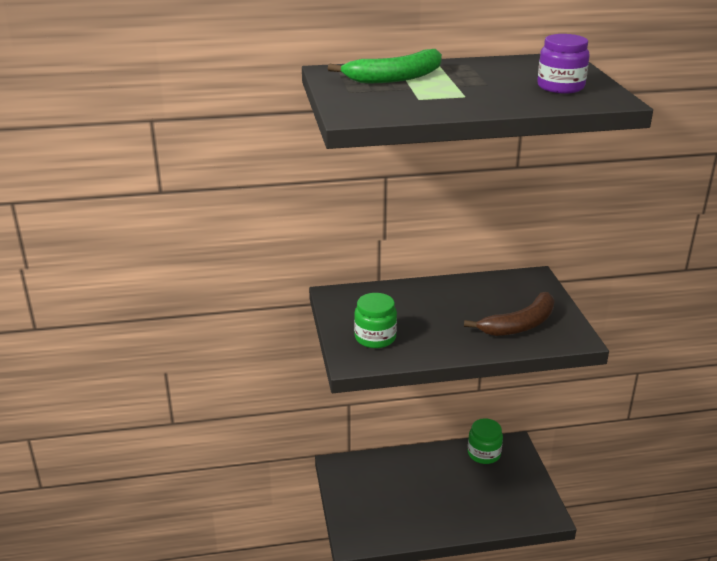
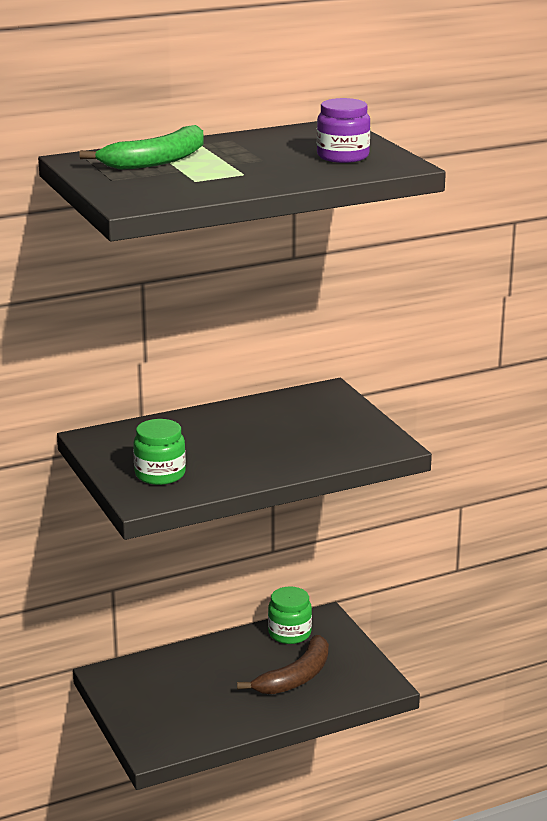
camera: 15 degrees left, 5 degrees down
(519, 325) = (325, 441): brown banana -> brown banana (295, 677)

